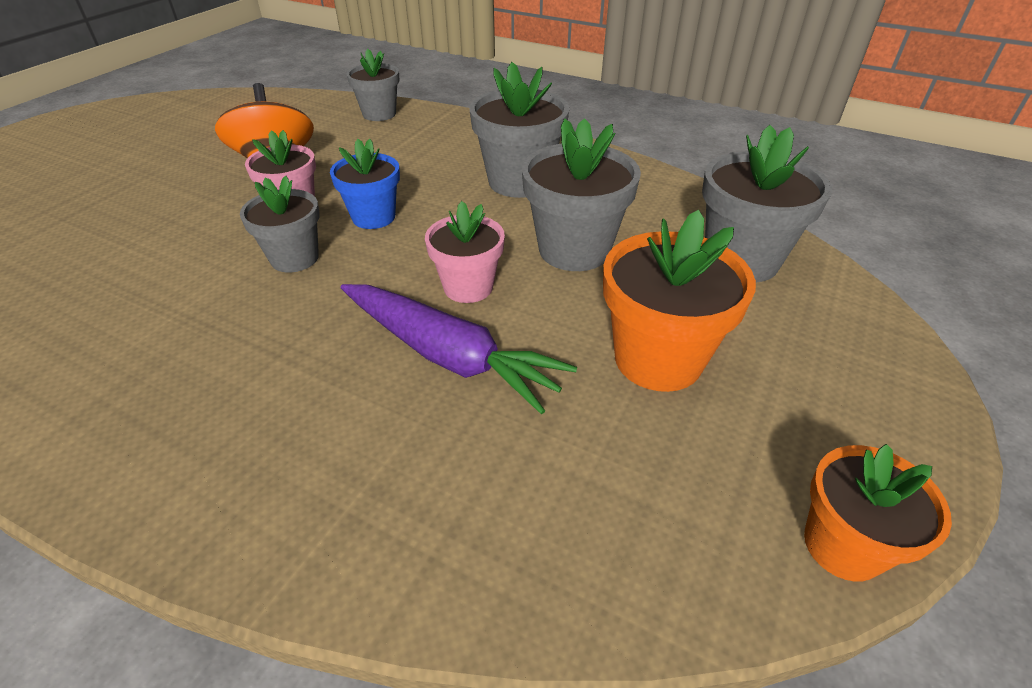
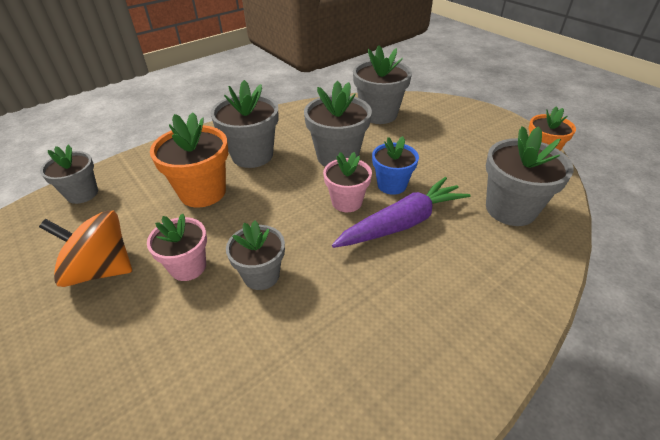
camera: 65 degrees left, 0 degrees up
(373, 217) = (239, 226): blue flower pot -> blue flower pot (392, 185)
(571, 503) = (510, 209): none -> grey flower pot
(658, 359) = (434, 159): orange flower pot -> orange flower pot (203, 192)

